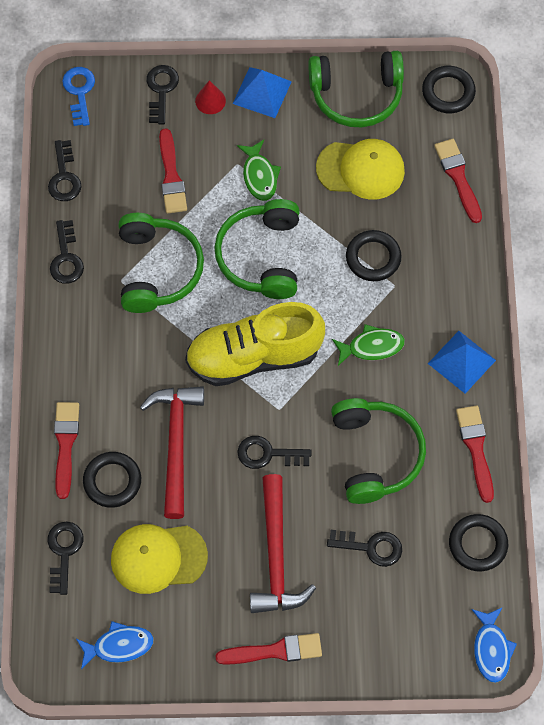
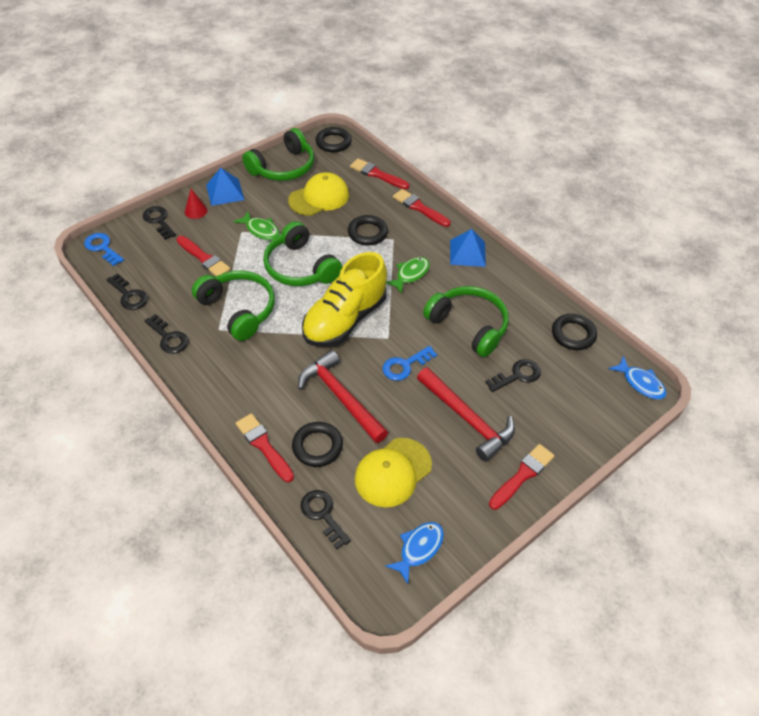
camera: 40 degrees left, 15 degrees down
(267, 454) = (405, 366): black key -> blue key
(475, 449) = (520, 289): red brush -> red brush (419, 208)

